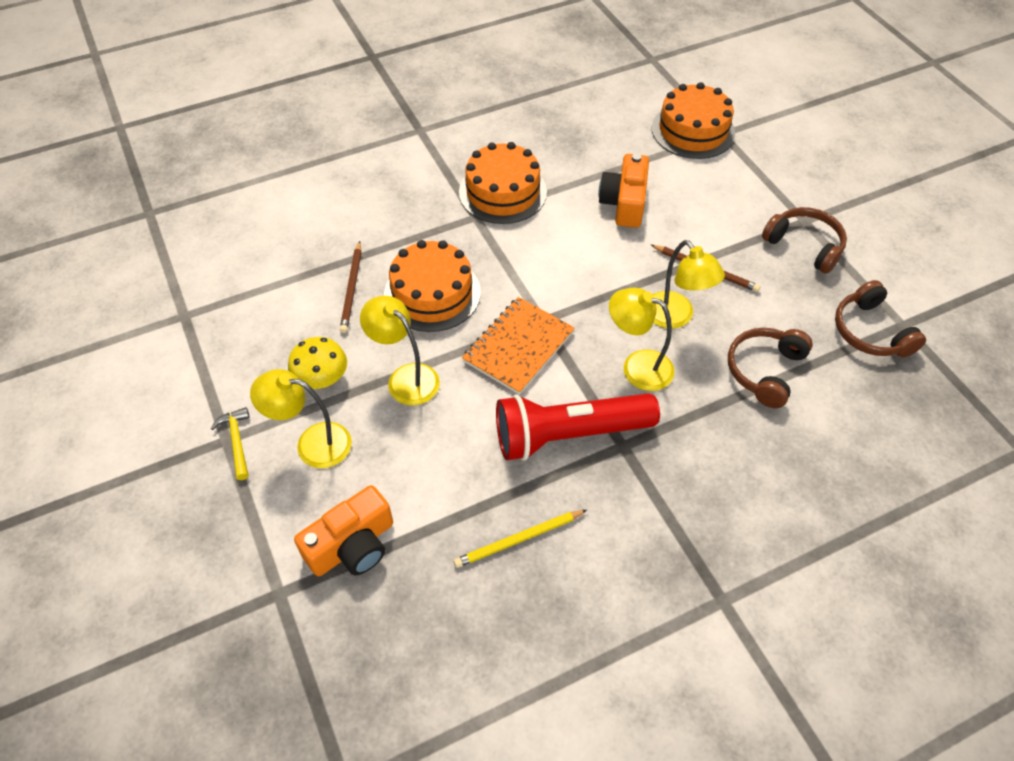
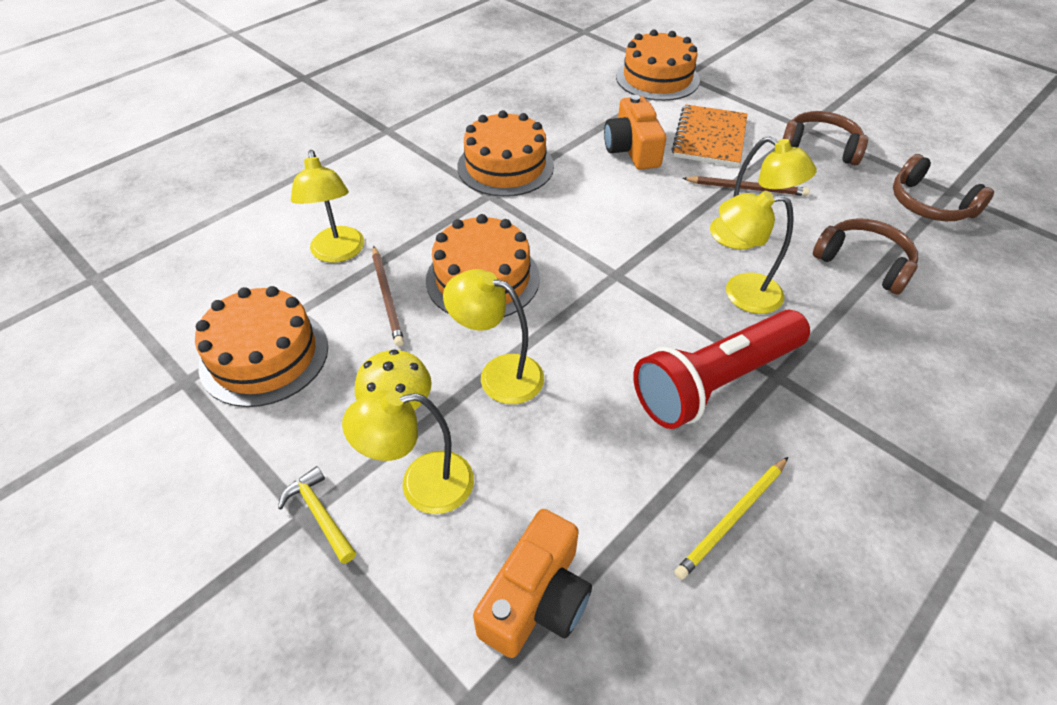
camera: 20 degrees left, 5 degrees down
(244, 312) = (264, 355): none -> orange cake
(331, 239) = (338, 253): none -> yellow lamp
(518, 347) = (607, 307): orange notebook -> orange notebook (709, 138)
(765, 371) = (863, 263): brown headphones -> brown headphones turned 120 degrees clockwise

